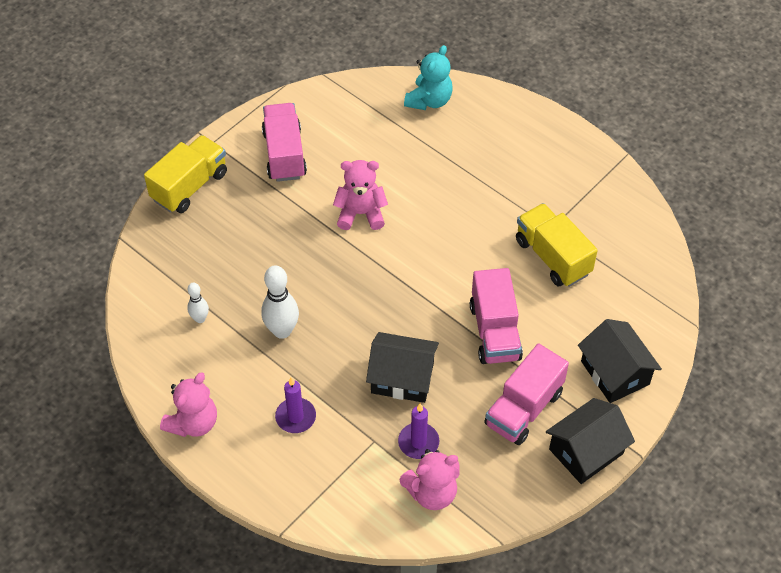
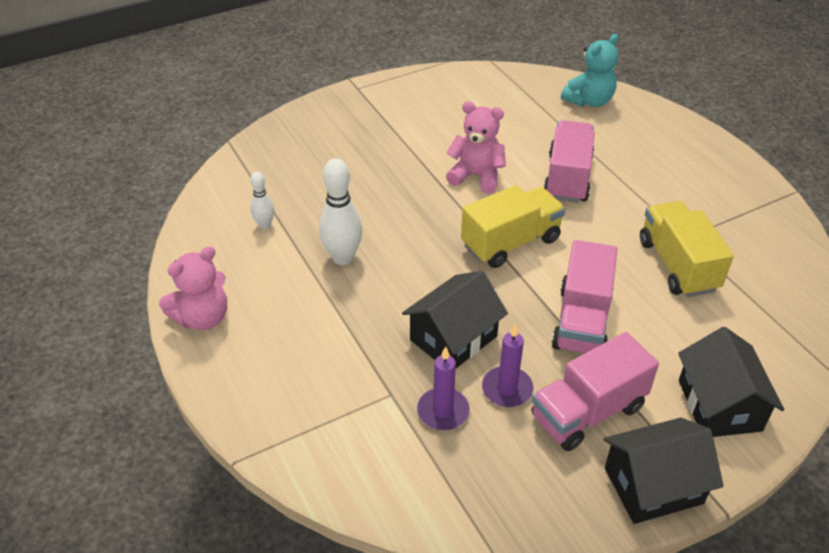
camera: 20 degrees right, 10 degrees down
(189, 186) = (317, 116): yellow truck -> yellow truck (510, 242)
(284, 154) = (422, 111): pink truck -> pink truck (567, 178)
(295, 417) = (314, 343): purple candle -> purple candle (507, 389)
(402, 378) = (453, 338): black house -> black house turned 75 degrees counterclockwise
(432, 492) = (435, 473): pink teddy bear -> none

